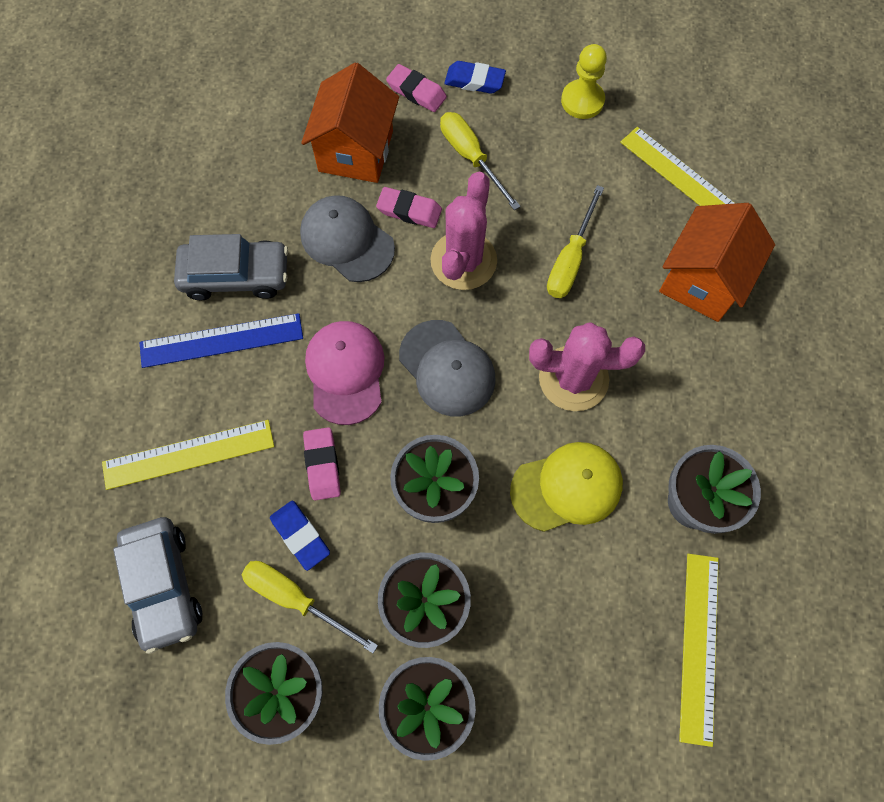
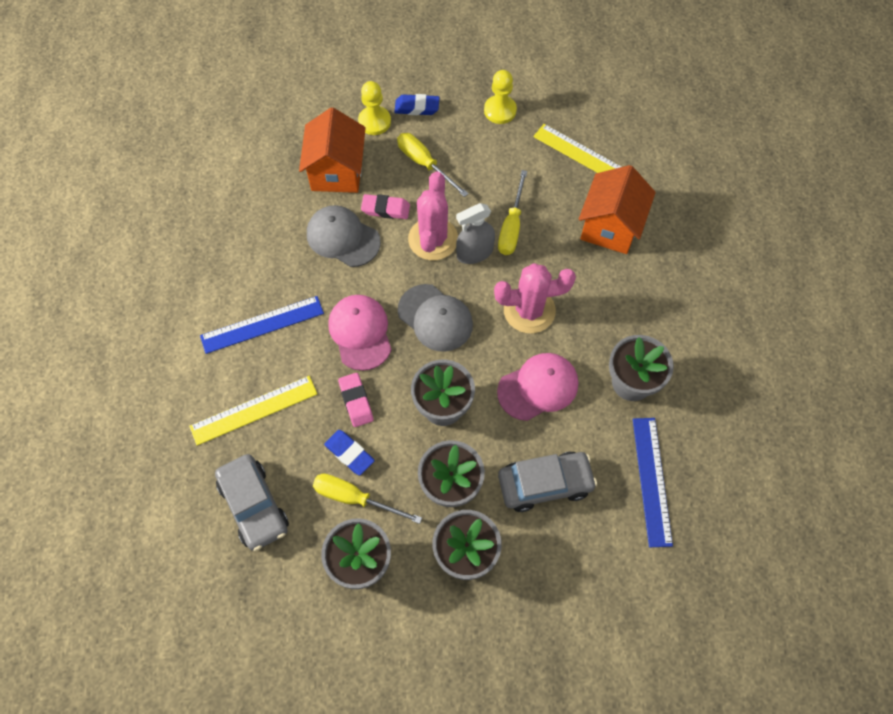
camera: 10 degrees left, 5 degrees down
(236, 276) = (264, 276): grey car -> grey car (545, 484)
(416, 92) = (374, 121): pink eraser -> yellow pawn
(515, 288) = (474, 253): none -> grey spray bottle
(567, 487) = (538, 387): yellow cap -> pink cap
(699, 646) = (652, 480): yellow ruler -> blue ruler

